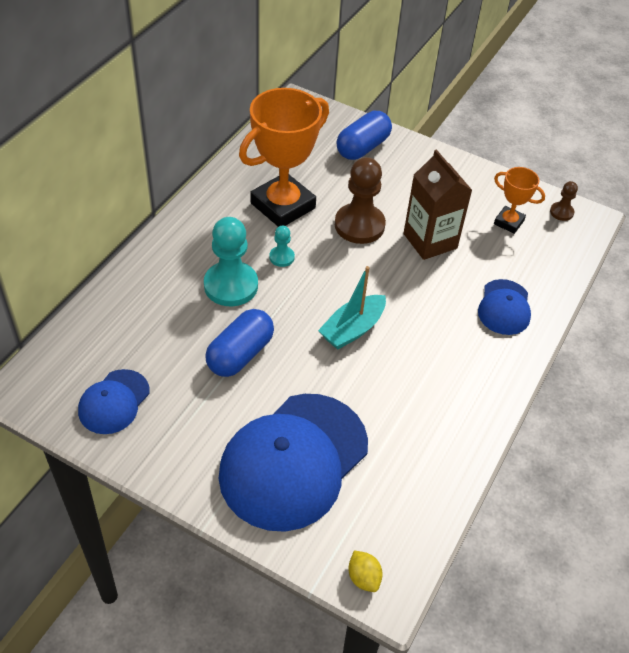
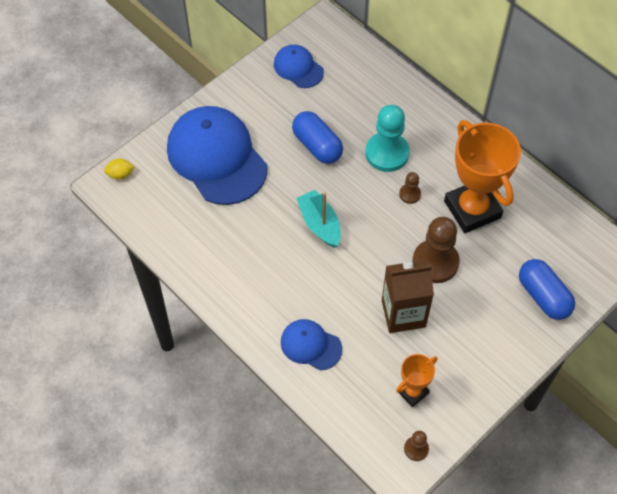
camera: 110 degrees right, 10 degrees up
(281, 257) = (410, 194): turquoise pawn -> brown pawn

